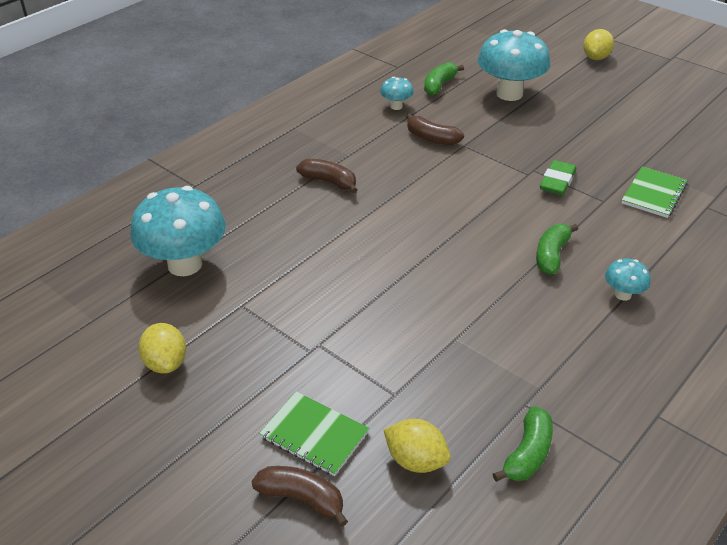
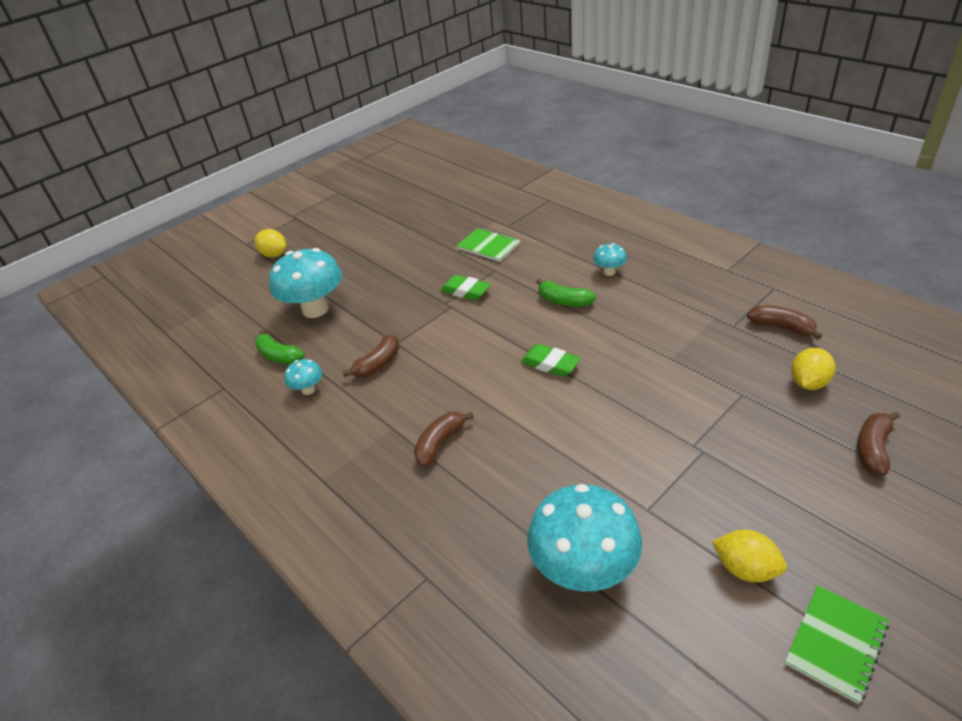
camera: 80 degrees left, 0 degrees up
(166, 363) = (745, 569): yellow lemon -> yellow lemon turned 45 degrees clockwise
(314, 435) = (803, 443): green notebook -> green notebook (835, 643)
(438, 245) = (550, 364): none -> green eraser
(527, 454) = (781, 327): green banana -> brown banana

